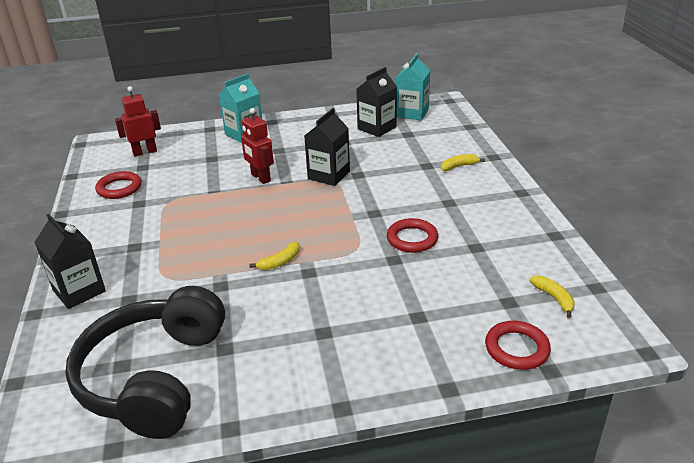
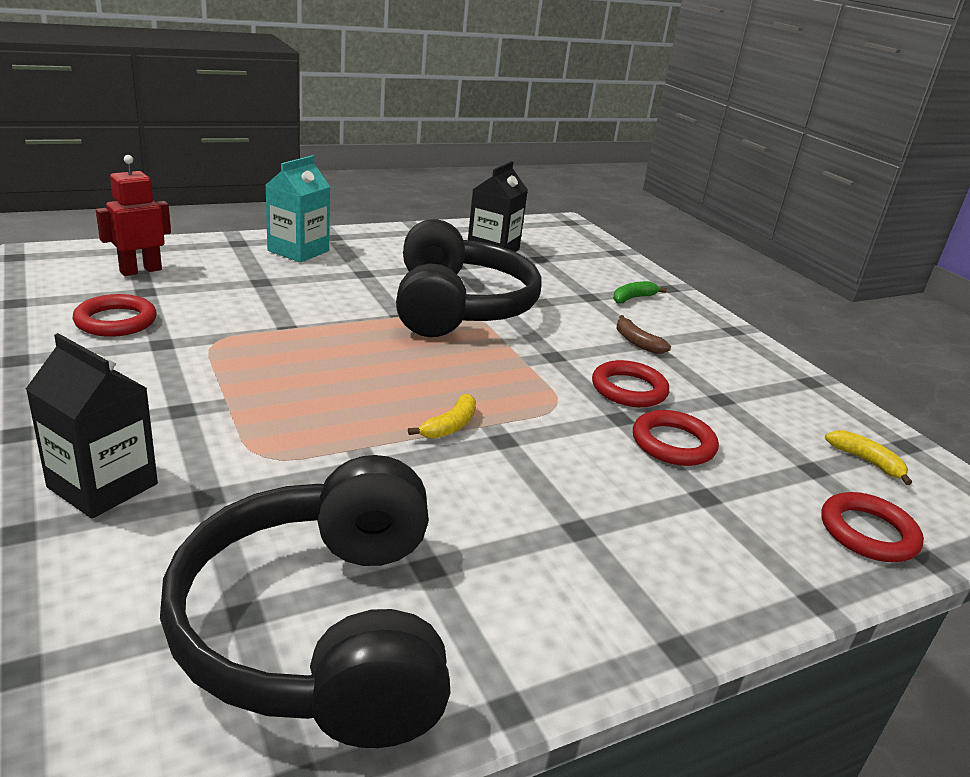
camera: 20 degrees left, 5 degrees down
(260, 178) = (355, 309): red robot -> none
(329, 175) = (458, 306): black carton -> black headphones
(412, 113) = (530, 234): turquoise carton -> none
(419, 279) = (673, 443): none -> red ring
(440, 202) = (637, 342): none -> brown banana
(459, 166) = (633, 298): yellow banana -> green banana

